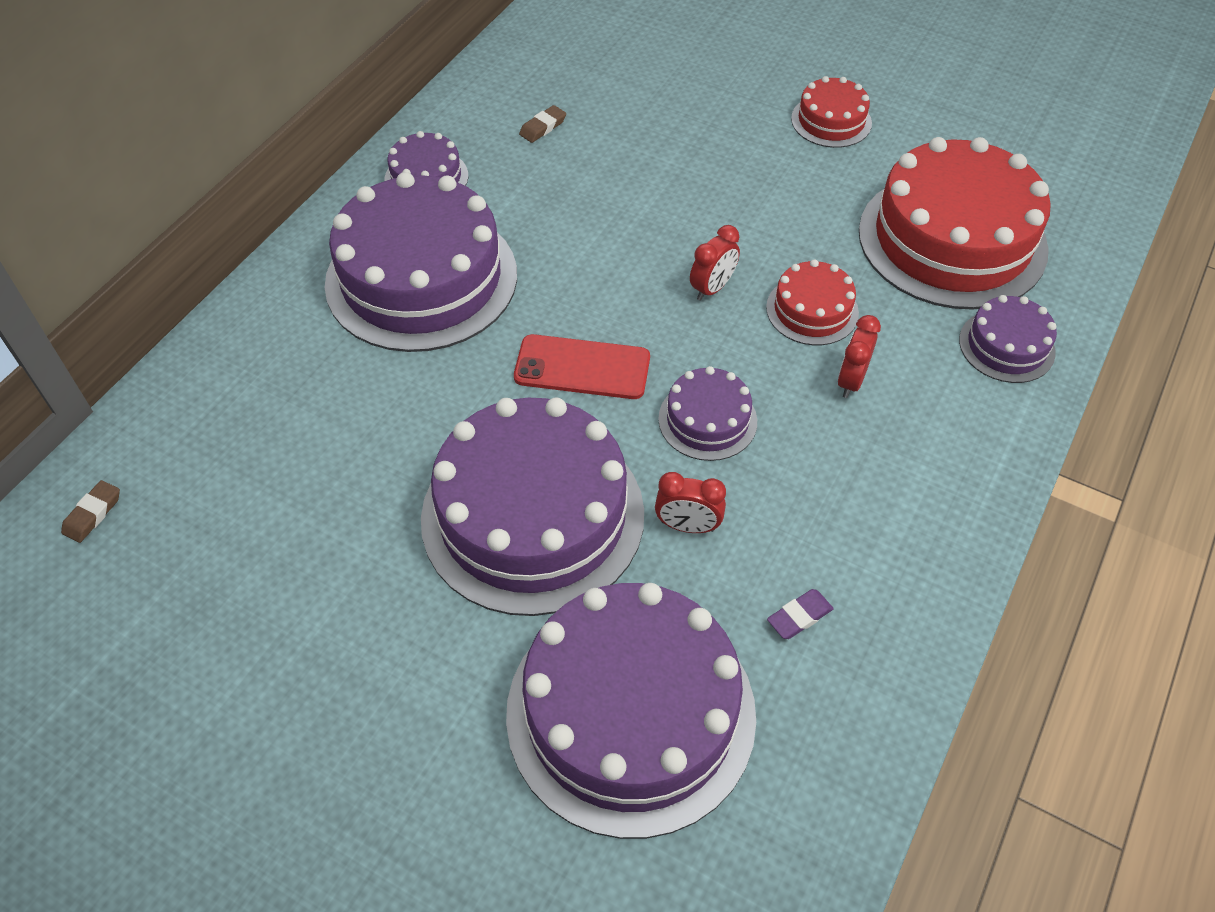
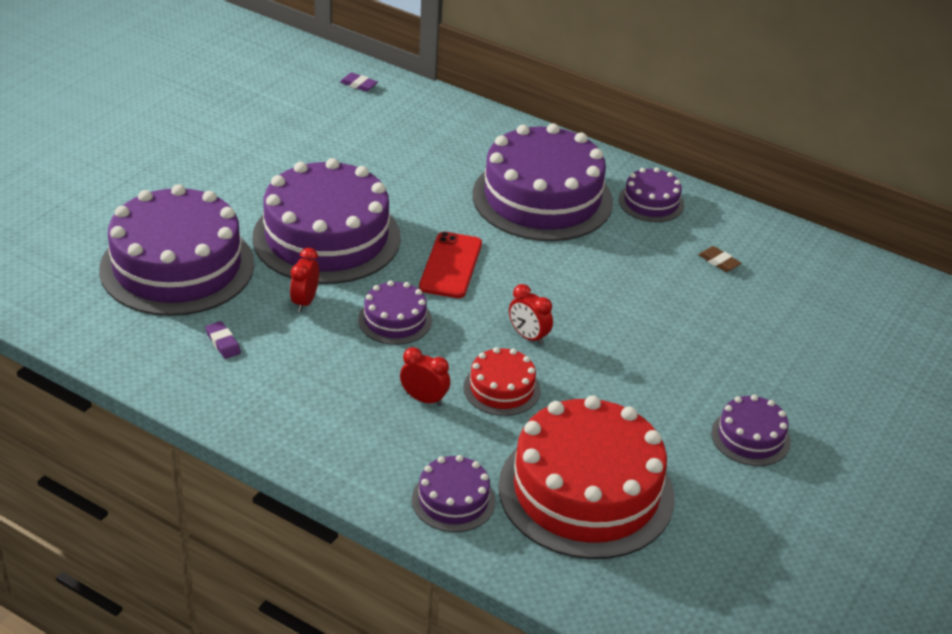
camera: 90 degrees right, 15 degrees down
(93, 514) = (358, 85): brown eraser -> purple eraser
(831, 121) = (750, 437): red cake -> purple cake

